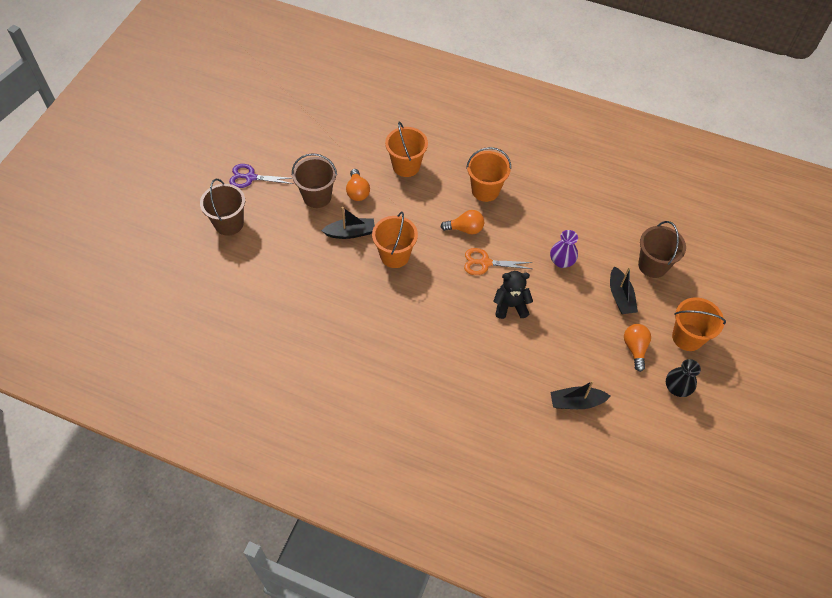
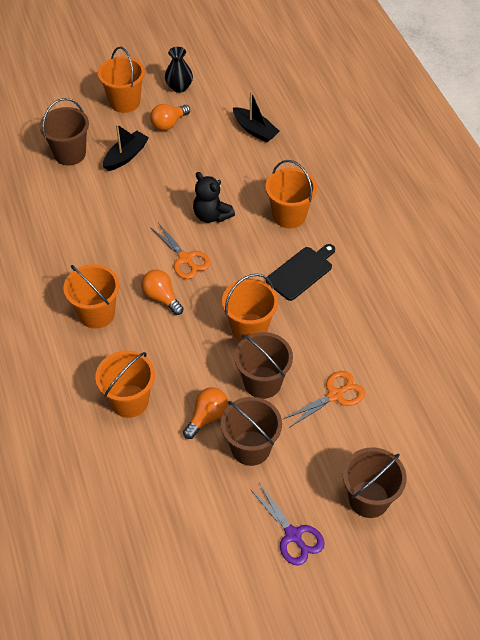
camera: 130 degrees left, 5 degrees down
(303, 260) = (335, 395): none -> orange scissors
(350, 233) = (262, 382): black boat -> brown bucket
(408, 318) = (301, 272): none -> black cutting board
(465, 352) = (289, 215): none -> orange bucket
(561, 261) = (127, 210): purple vase -> none

